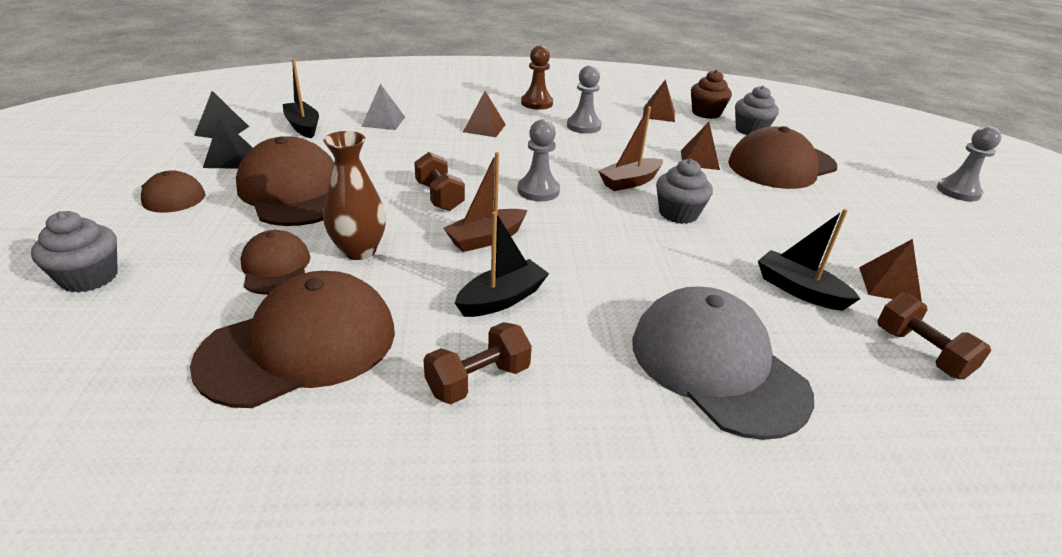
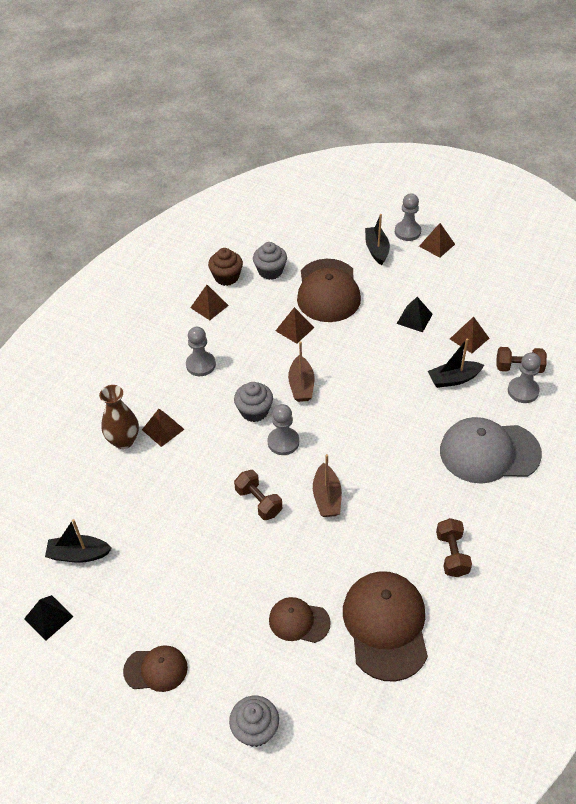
camera: 55 degrees left, 15 degrees up
(230, 159) = (114, 620): black pyramid -> black pyramid (414, 318)
(294, 192) = (199, 588): brown cap -> none
(359, 251) = (303, 570): brown vase -> brown vase (124, 441)
(383, 121) = (105, 493): grey pyramid -> none
(439, 197) = (258, 502): brown dumbbell -> brown dumbbell turned 45 degrees clockwise
(502, 299) = (392, 516): black boat -> black boat (376, 250)
(537, 103) = (137, 372): brown pawn -> none
(678, 213) = (353, 384): grey cupcake -> grey cupcake (254, 411)
(884, 371) = (523, 391): none -> grey pawn
(983, 217) = (436, 245): none -> brown pyramid

